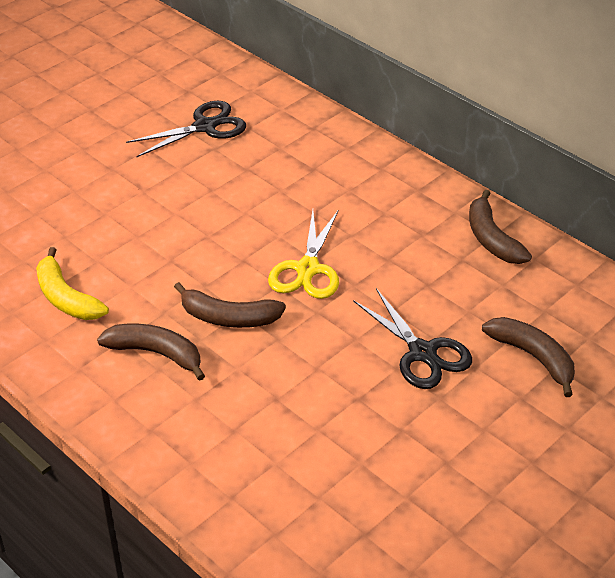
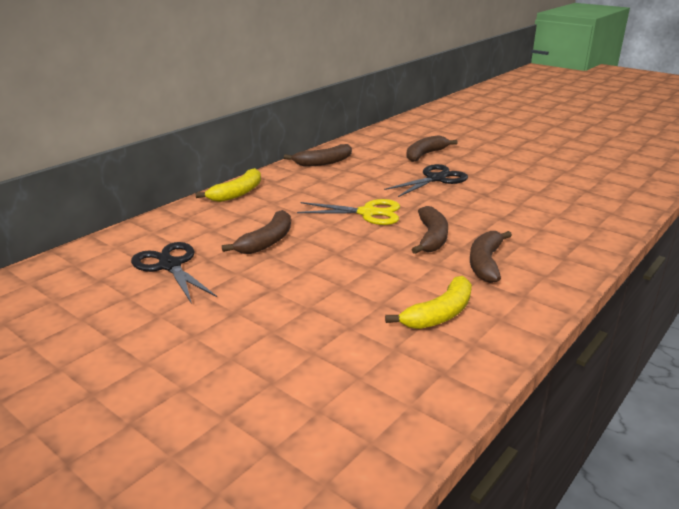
camera: 95 degrees left, 15 degrees down
(244, 186) = (267, 241): none -> brown banana
(380, 161) = (237, 193): none -> yellow banana

